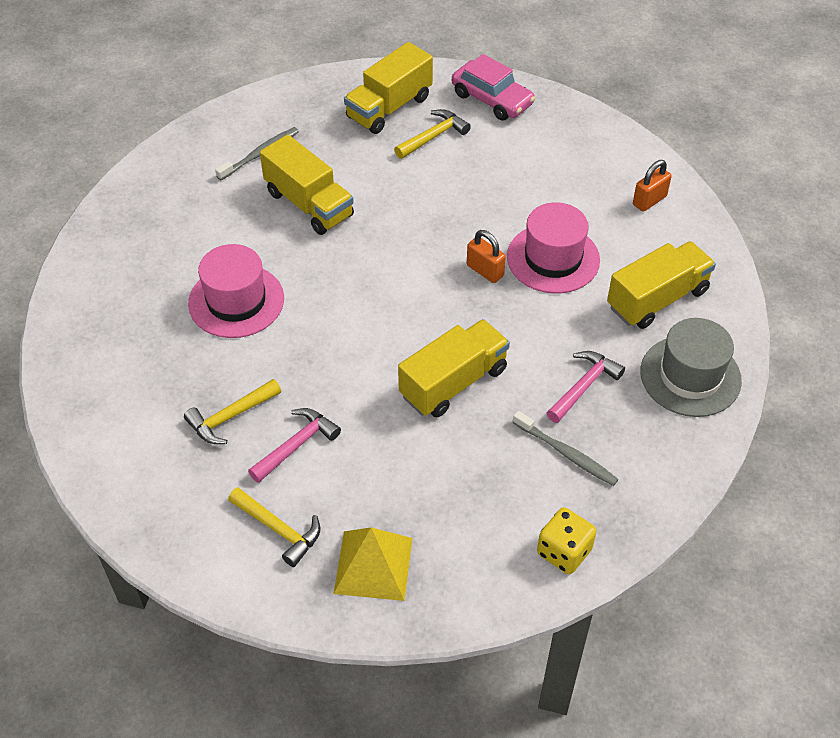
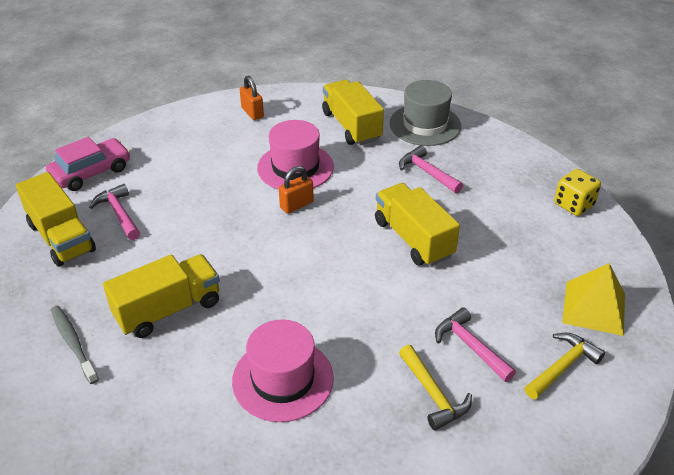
camera: 80 degrees left, 10 degrees down
(433, 136) = (119, 213): yellow hammer -> pink hammer
(566, 453) = (488, 190): grey toothbrush -> none

